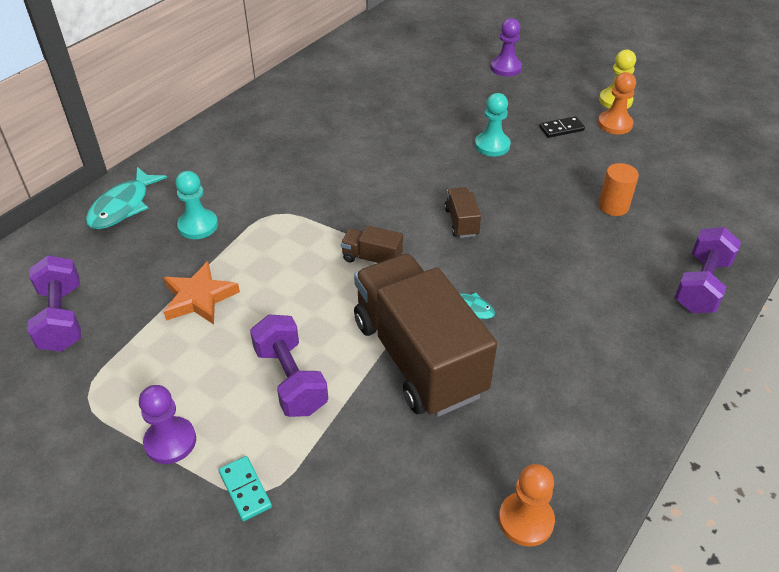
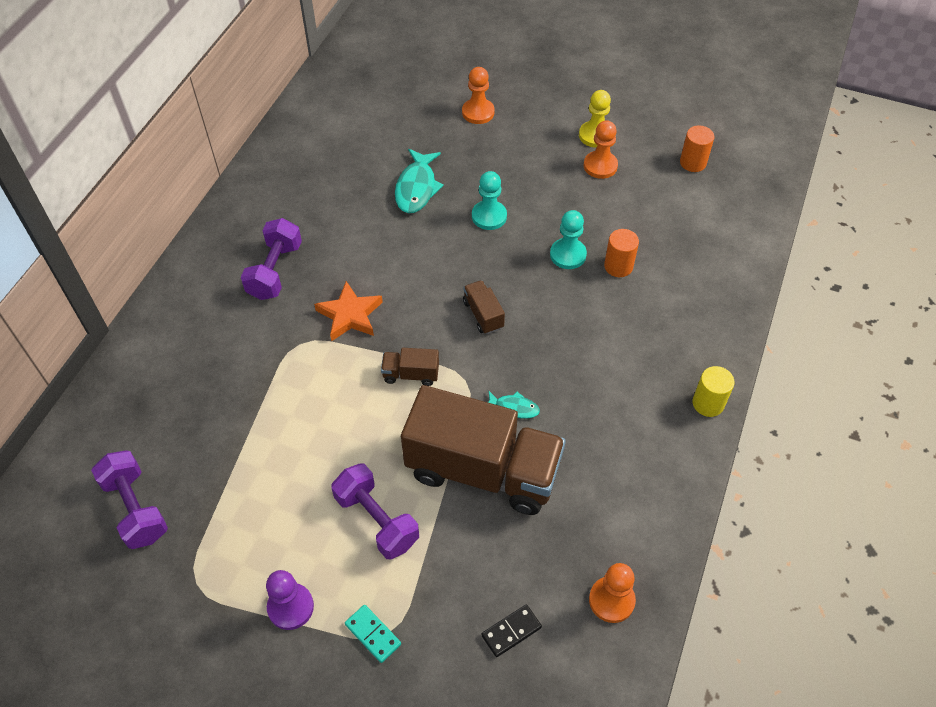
camera: 15 degrees left, 10 degrees up
(123, 206) = (143, 368): turquoise fish -> turquoise fish (417, 188)
(198, 226) = (229, 374): turquoise pawn -> turquoise pawn (568, 255)
(199, 298) = (261, 455): orange star -> orange star (350, 315)
(418, 357) = (483, 470): brown truck -> brown truck turned 150 degrees clockwise
(505, 68) = (478, 112): purple pawn -> orange pawn
(561, 129) = (551, 182): black domino -> black domino (511, 631)
(686, 345) = (708, 403): none -> yellow cylinder
(701, 285) = (710, 337): purple dumbbell -> purple dumbbell (275, 271)
(712, 136) = (693, 162): none -> orange cylinder

